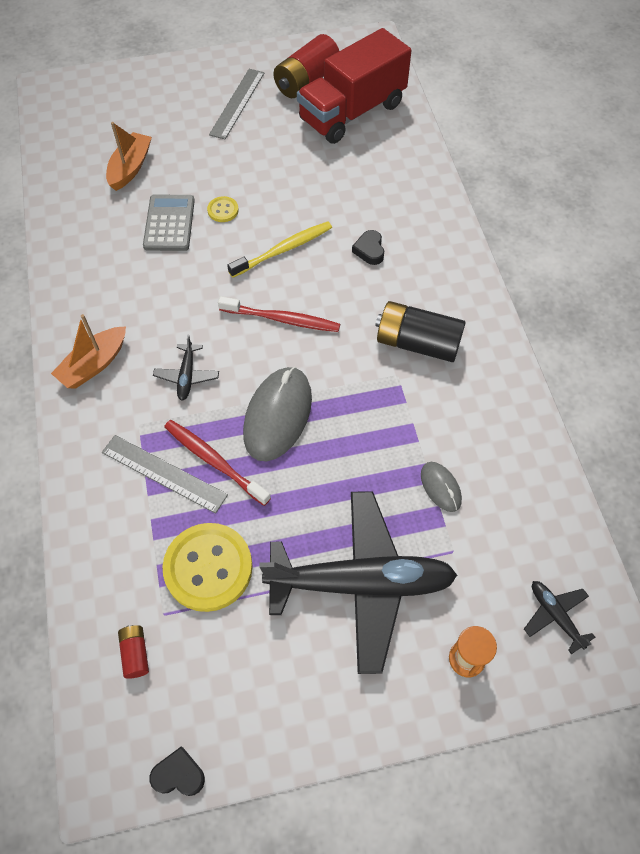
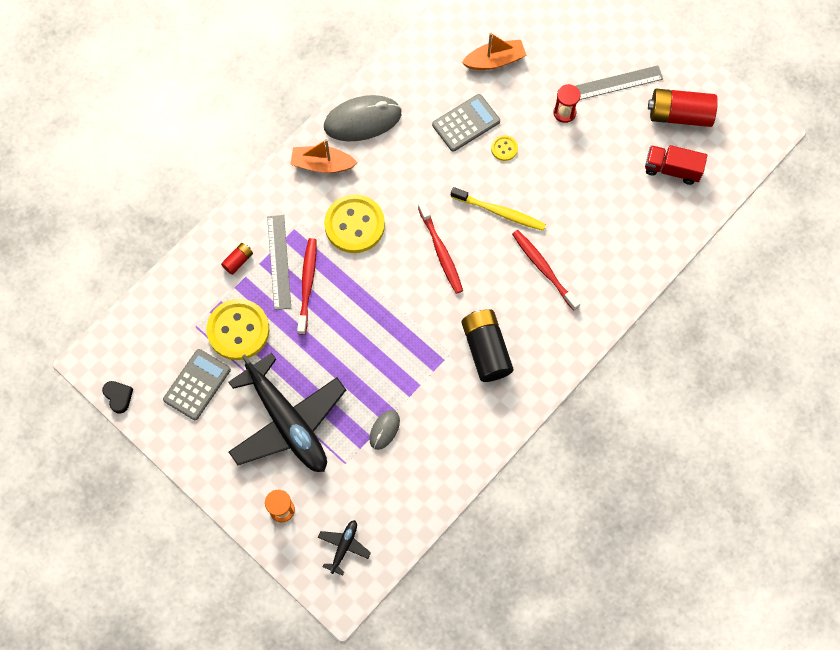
camera: 55 degrees right, 10 degrees up
(135, 653) = (164, 328): red battery -> red battery (238, 261)
(187, 376) = (354, 225): black plane -> yellow button
(230, 150) = (564, 112): none -> red hourglass
(238, 660) = (197, 384): none -> grey calculator
(278, 415) = (366, 299): grey mouse -> grey mouse (362, 120)
(352, 112) = (672, 169): red truck -> red truck, size x0.54
(369, 250) = (543, 268): black heart -> red toothbrush

